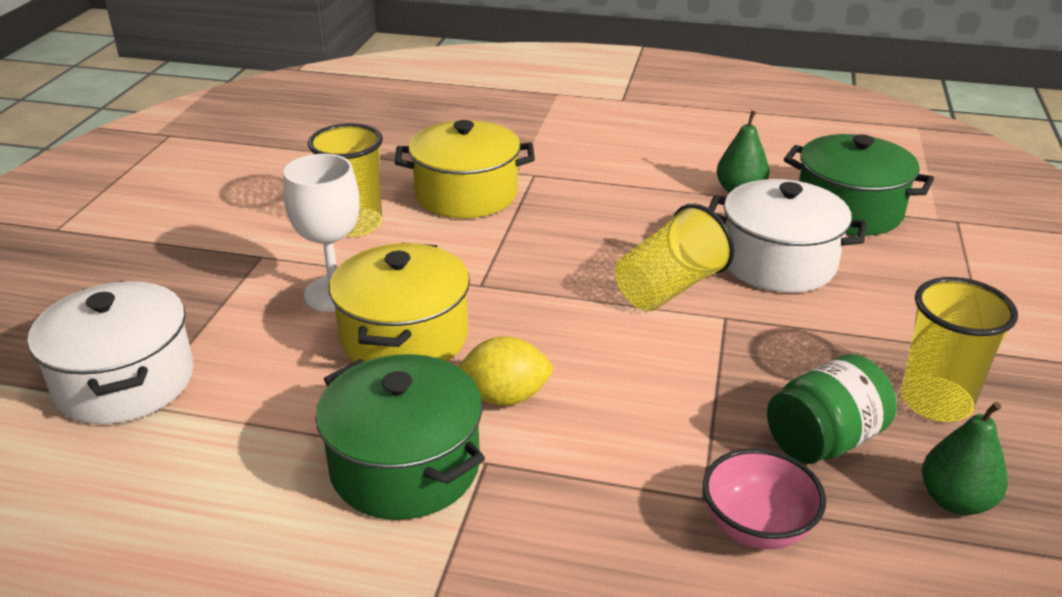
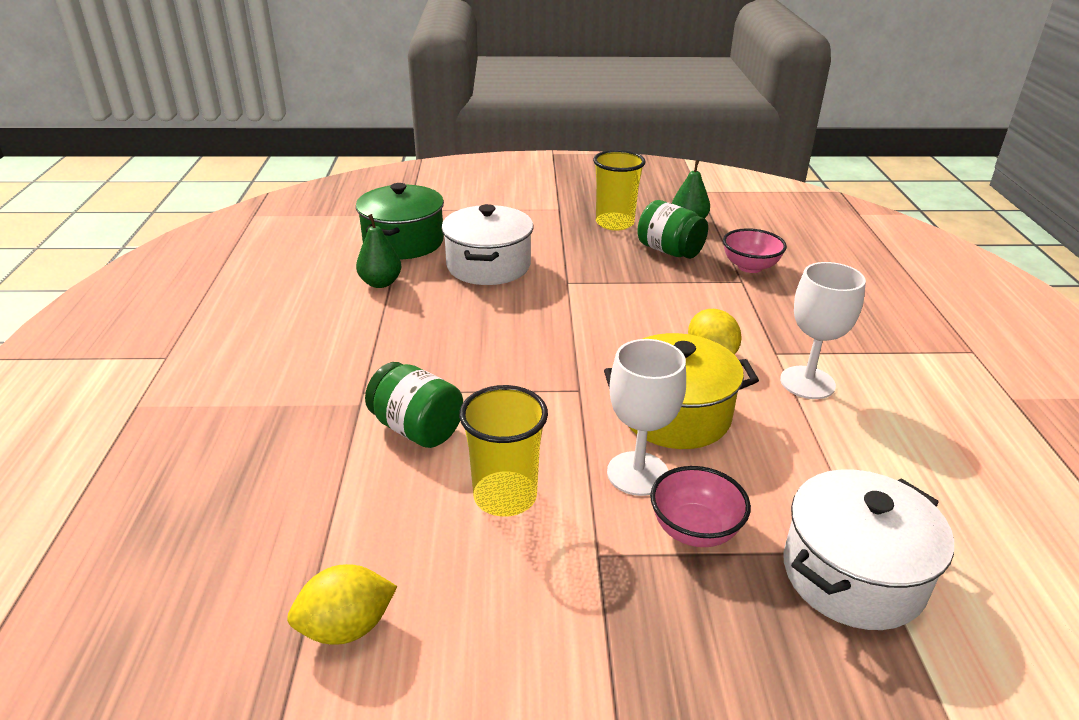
camera: 105 degrees left, 0 degrees up
(246, 308) = (694, 530): none -> pink bowl
(282, 160) = (346, 627): none -> yellow lemon
(405, 466) = (807, 382): green pot -> white goblet
(466, 194) = (417, 429): yellow pot -> green jar
(669, 288) = (542, 304): yellow cup -> none

